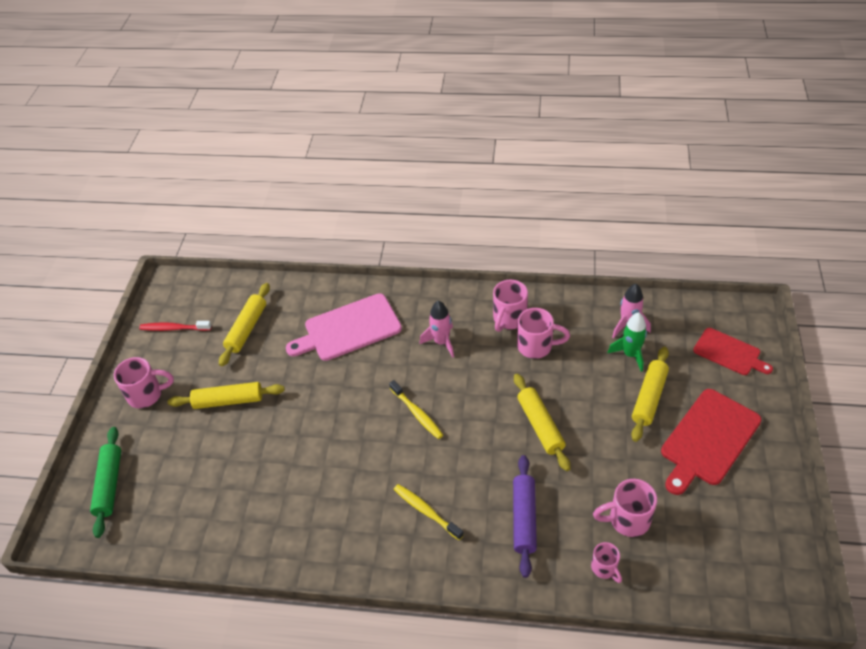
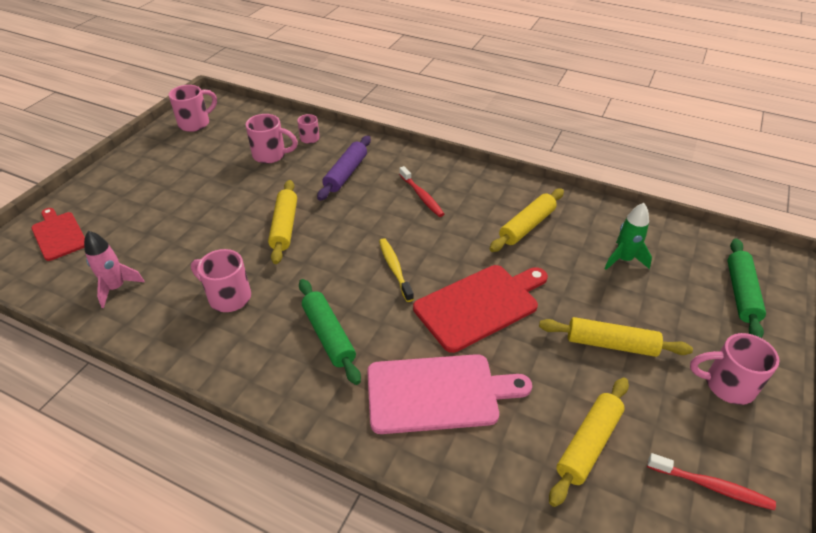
camera: 165 degrees left, 5 degrees down
(426, 511) = (421, 196): yellow toothbrush -> red toothbrush
(441, 342) = (329, 335): pink rocket -> green rolling pin
(509, 319) = (232, 338): pink mug -> pink mug (195, 123)
(630, 354) = (145, 260): green rocket -> green rocket (623, 259)
(649, 398) = (171, 221): yellow rolling pin -> yellow rolling pin (527, 226)
(708, 439) = (160, 181): red cutting board -> red cutting board (479, 305)

